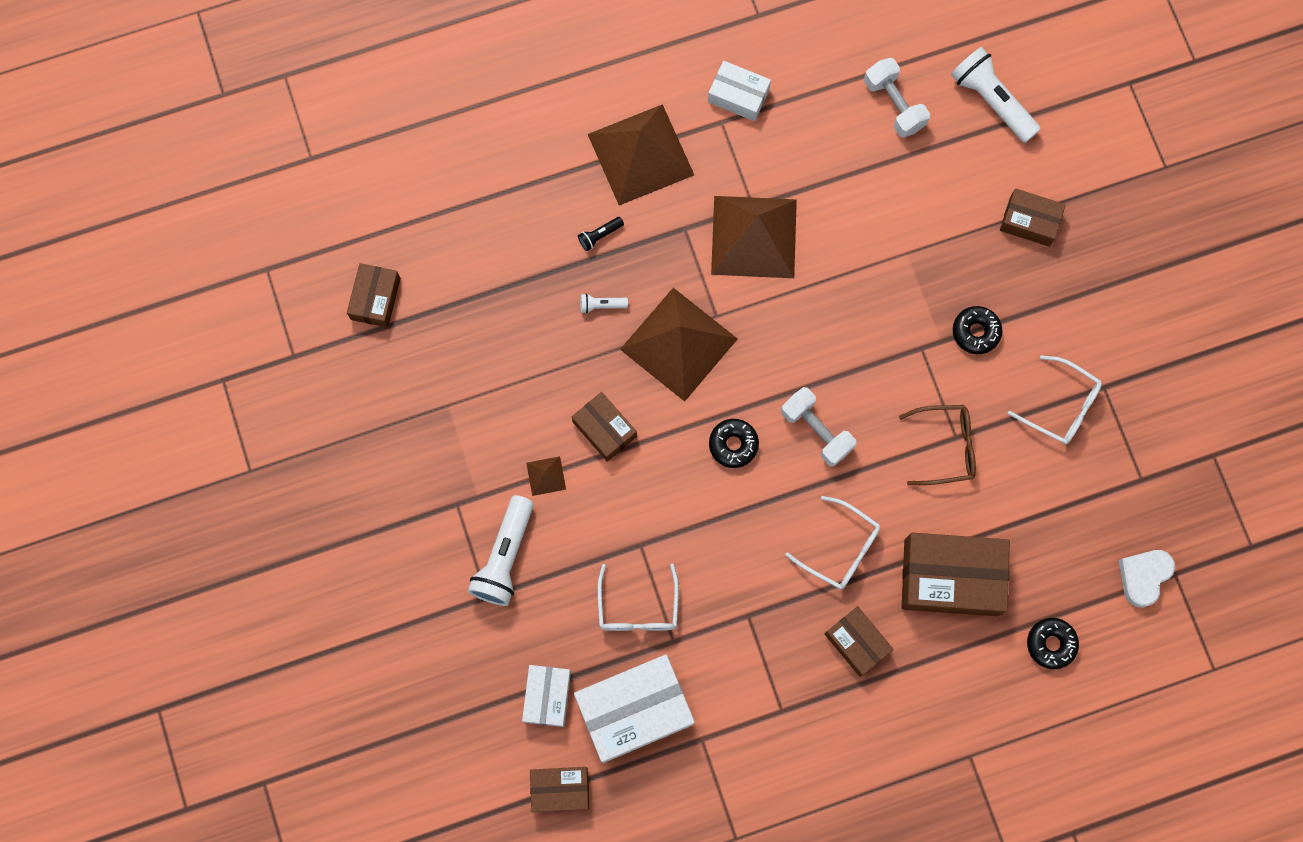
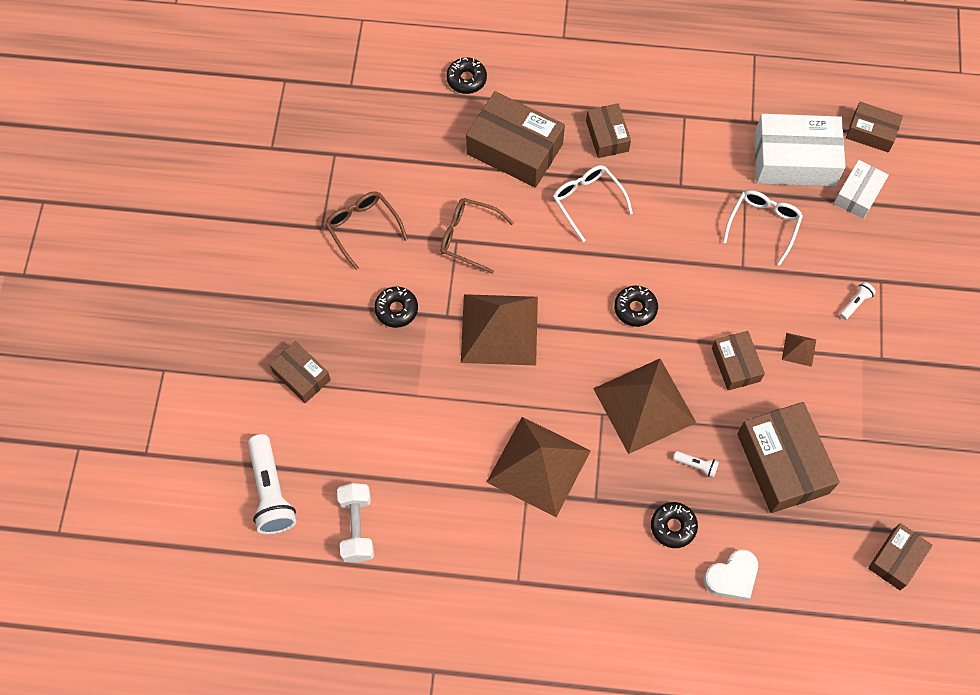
camera: 155 degrees left, 10 degrees down
(505, 557) = (855, 303): white flashlight -> white flashlight, size x0.45
(518, 345) = (782, 463): none -> brown box
(599, 236) = (673, 526): black flashlight -> black donut
(640, 154) = (604, 584): brown pyramid -> brown pyramid (499, 329)
(738, 95) = (490, 600): white box -> none
(816, 430) = (563, 291): white dumbbell -> none
(1061, 406) = (362, 228): white glasses -> brown glasses
(1143, 576) = (374, 93): white heart -> white heart (732, 577)

